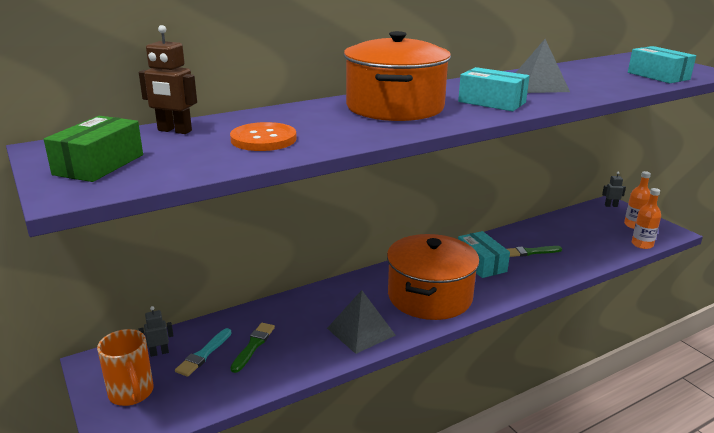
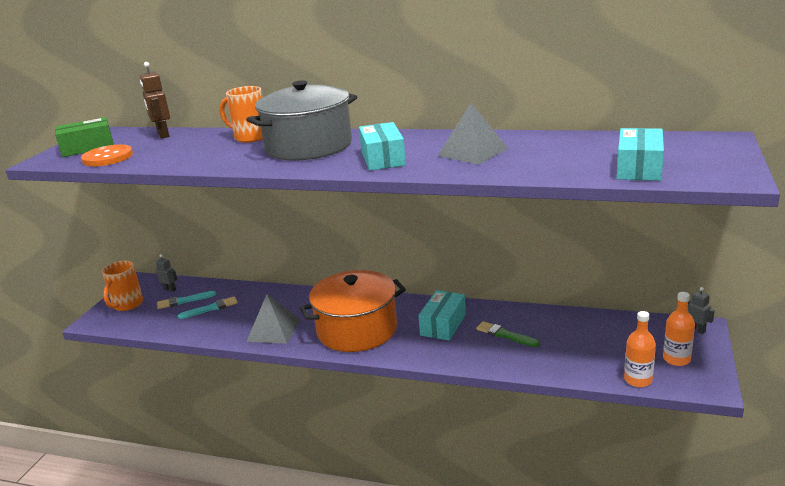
camera: 50 degrees right, 0 degrees up
(253, 346) = (211, 308): green brush -> turquoise brush
(263, 139) = (179, 152): orange button -> orange button (107, 157)
(303, 112) = (250, 137): none -> orange mug
(395, 107) = (309, 146): orange pot -> grey pot

